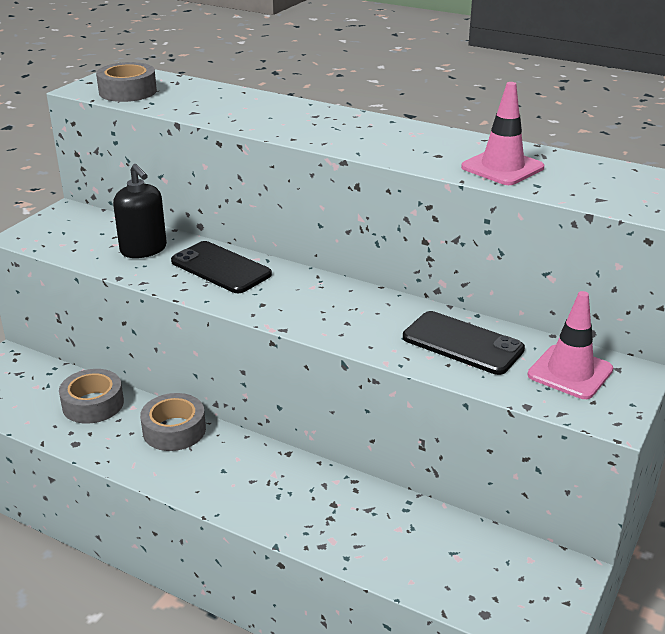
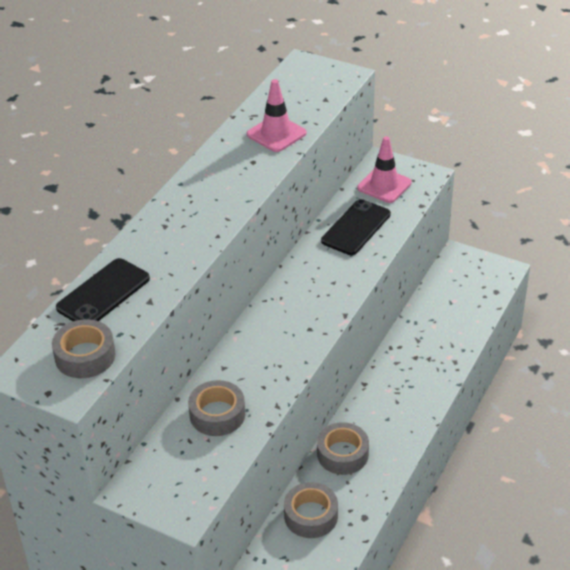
camera: 90 degrees left, 10 degrees up
(143, 249) = (217, 414): black soap dispenser -> grey tape
(221, 268) = (252, 358): black phone -> black phone (103, 293)

